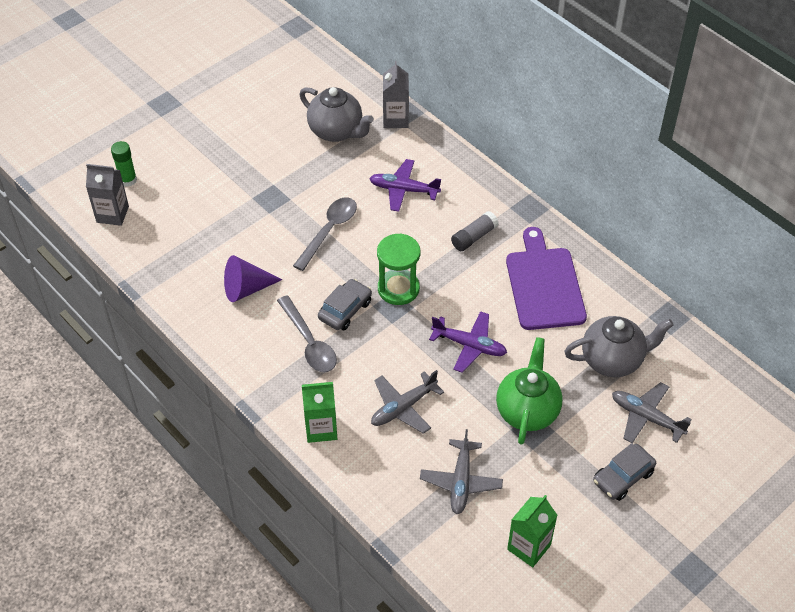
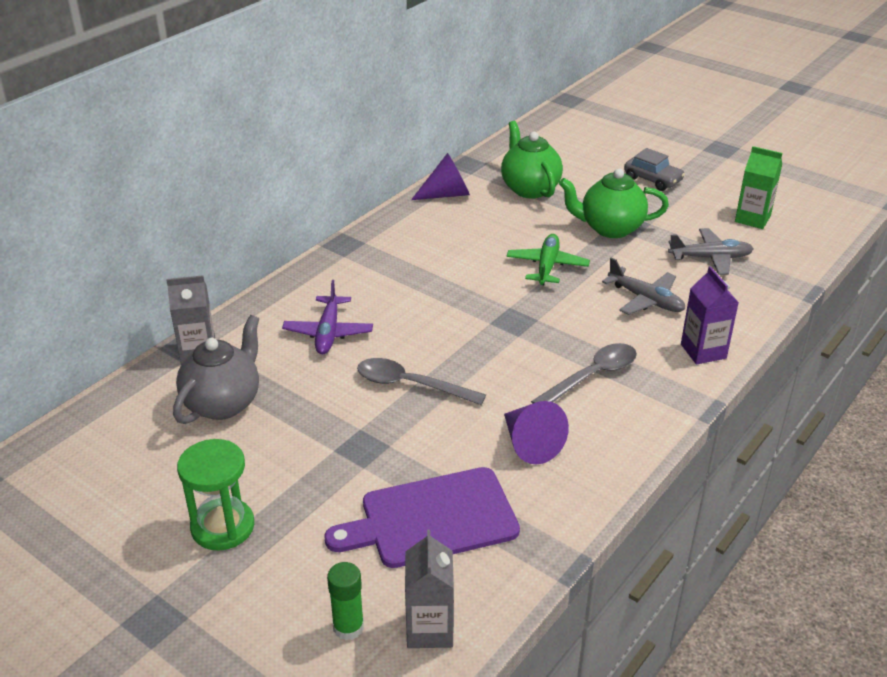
camera: 100 degrees left, 15 degrees down
(321, 428) = (703, 351): green carton -> purple carton
(345, 310) = (533, 355): grey car -> none
(398, 289) = (487, 320): green hourglass -> green hourglass (223, 527)
(469, 345) = (547, 266): purple plane -> green plane
(474, 237) = (394, 275): grey glue stick -> none
(544, 285) = (450, 228): purple cutting board -> purple cutting board (432, 519)
(607, 291) = (446, 194): none -> purple cone
(613, 360) = (529, 188): grey teapot -> green teapot
(646, 417) = (585, 171): grey plane -> none

